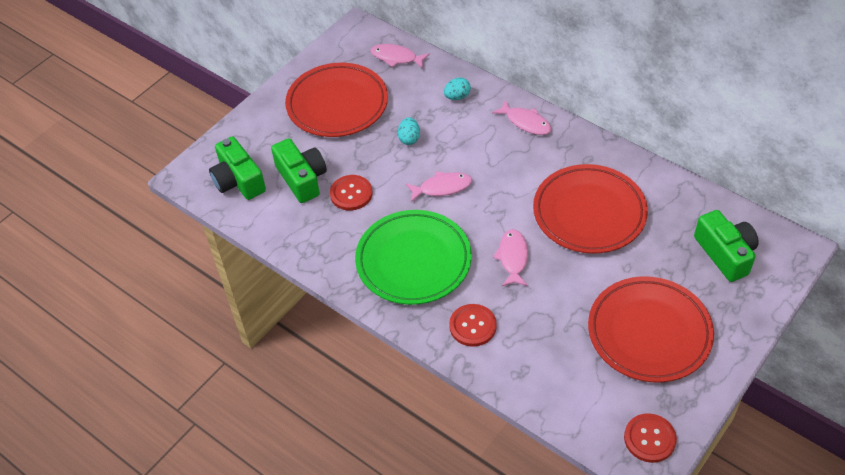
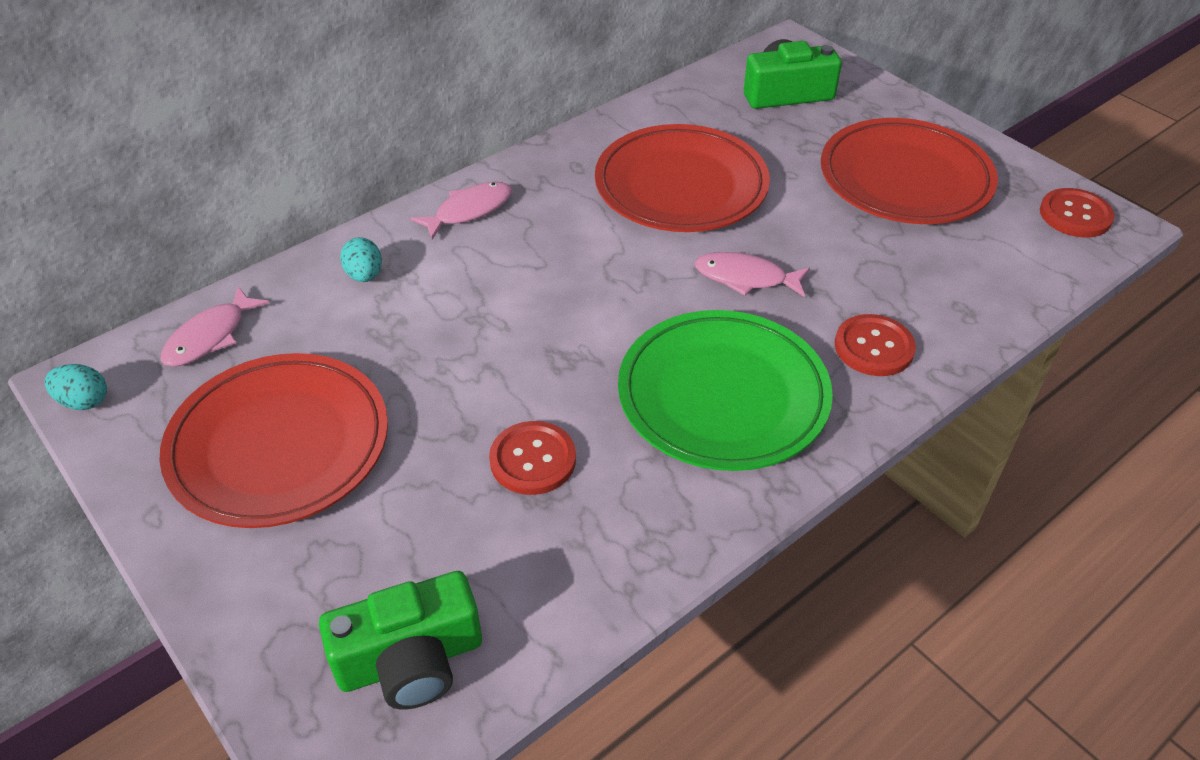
camera: 80 degrees left, 5 degrees down
(302, 179) = (458, 535): green camera -> none
(409, 138) = (432, 354): turquoise egg -> turquoise egg (84, 401)
(442, 187) = (569, 331): pink fish -> none

